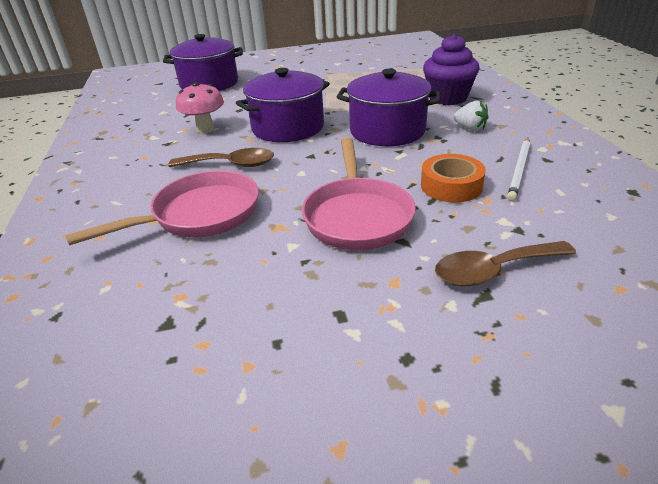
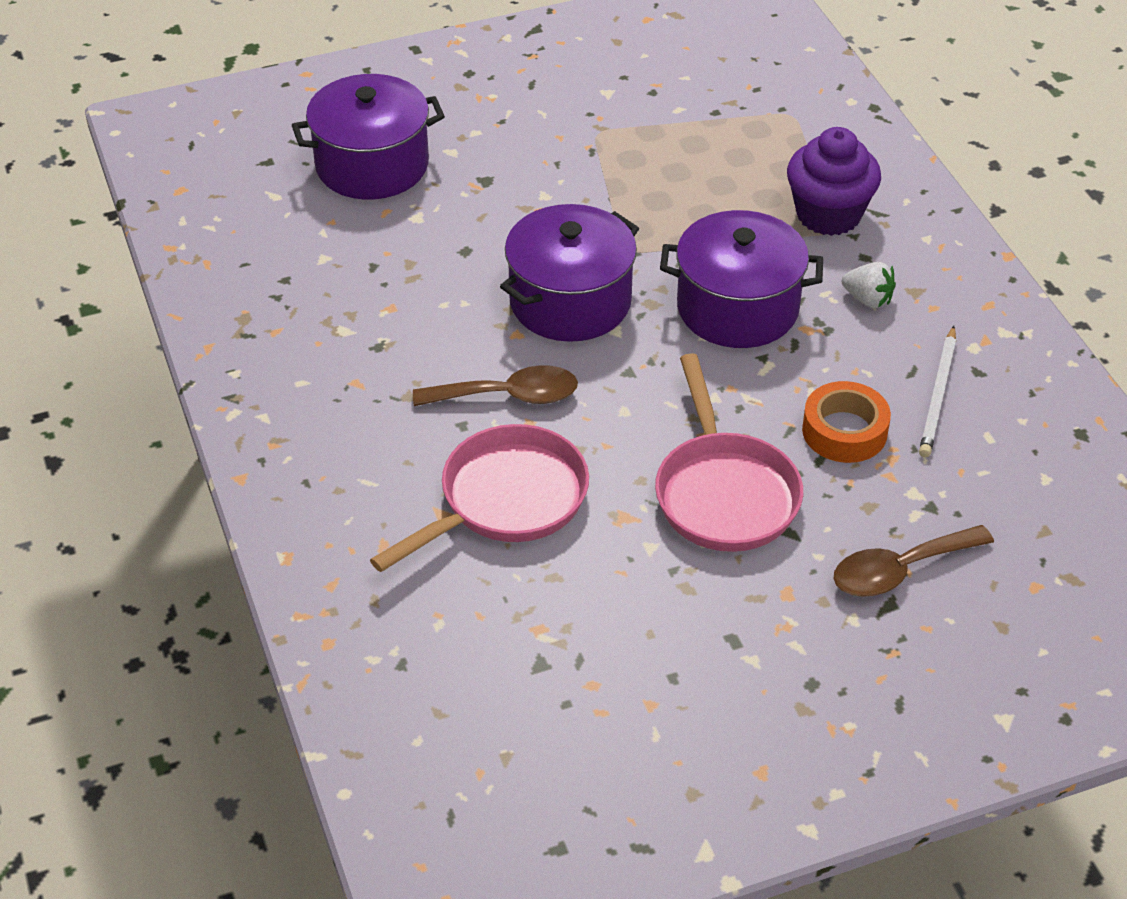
camera: 10 degrees left, 10 degrees up
(205, 129) = (427, 307): pink mushroom -> none

